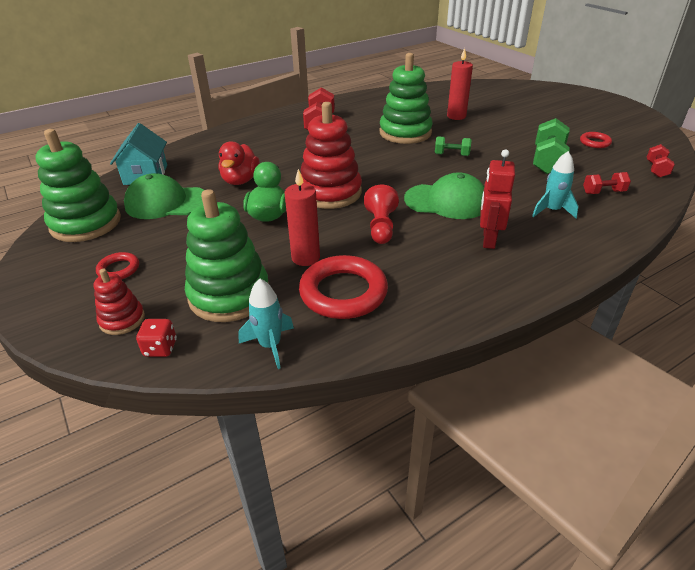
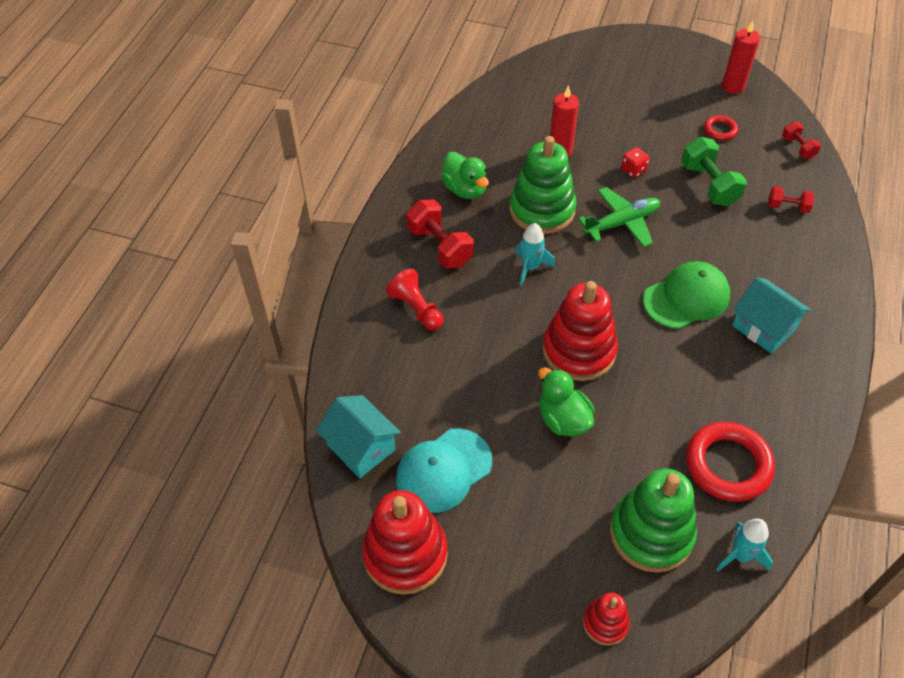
camera: 40 degrees left, 15 degrees up
(86, 223) = (405, 554): green stacking toy -> red stacking toy
(118, 269) = (523, 579): red ring -> none
(160, 348) = (671, 622): red dice -> red dice (633, 170)
(166, 202) = (443, 470): green cap -> turquoise cap
(240, 180) = (473, 389): red duck -> none
(305, 258) = (657, 448): red candle -> red candle (733, 86)
(371, 111) = (465, 189): none -> green duck
(381, 227) = (671, 368): red pawn -> red pawn (416, 309)
(451, 155) = (622, 223): green dumbbell -> green plane
(488, 239) = (764, 327): red robot -> turquoise house
(552, 211) = (773, 258): turquoise rocket -> turquoise rocket (530, 267)
(603, 192) = (787, 207): red dumbbell -> red dumbbell turned 60 degrees clockwise

